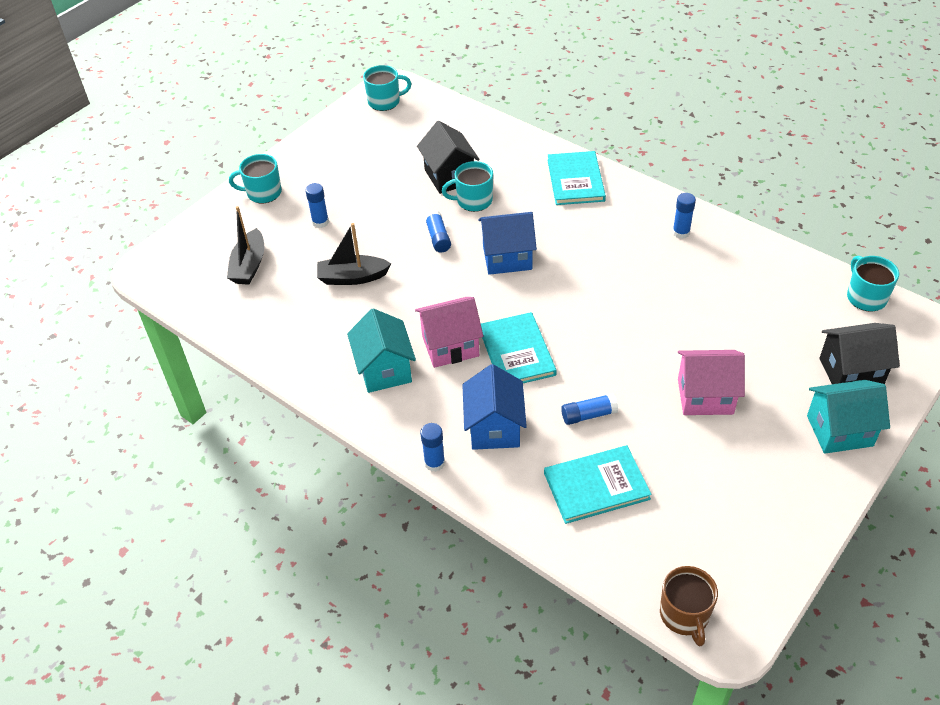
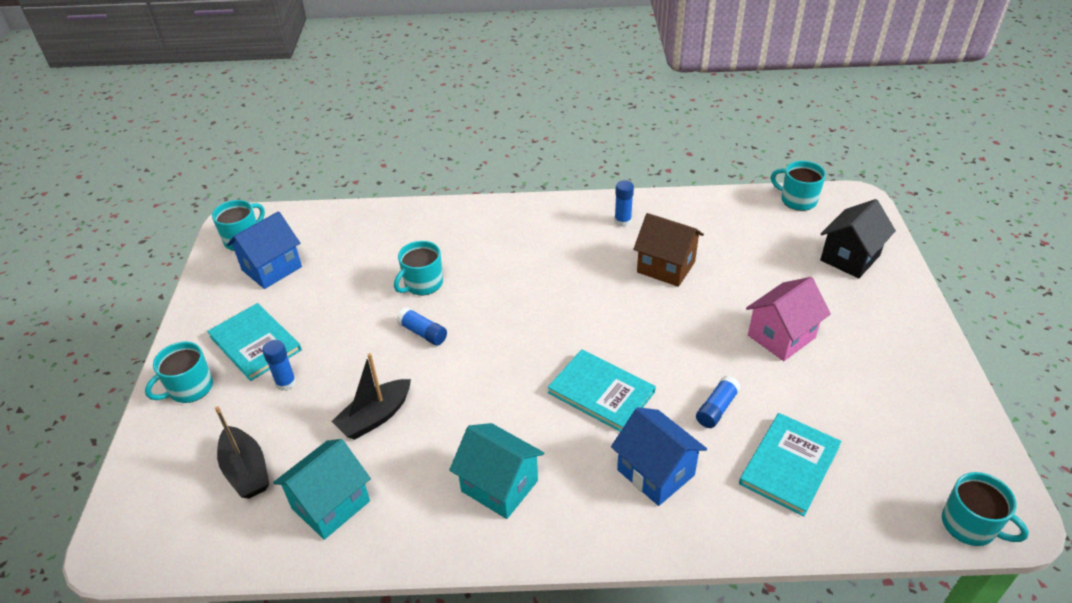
camera: 40 degrees left, 5 degrees down
(434, 463) = (640, 543): blue glue stick -> none
(449, 176) = (377, 274): black house -> none
(450, 346) = (538, 424): pink house -> none
(507, 258) = (505, 316): blue house -> blue house (272, 268)
(575, 180) = (495, 222): turquoise book -> turquoise book (255, 343)
(673, 289) = (666, 267): none -> brown house
(684, 615) = (969, 525): brown mug -> turquoise mug
(839, 431) = (892, 304): turquoise house -> turquoise house (330, 504)

